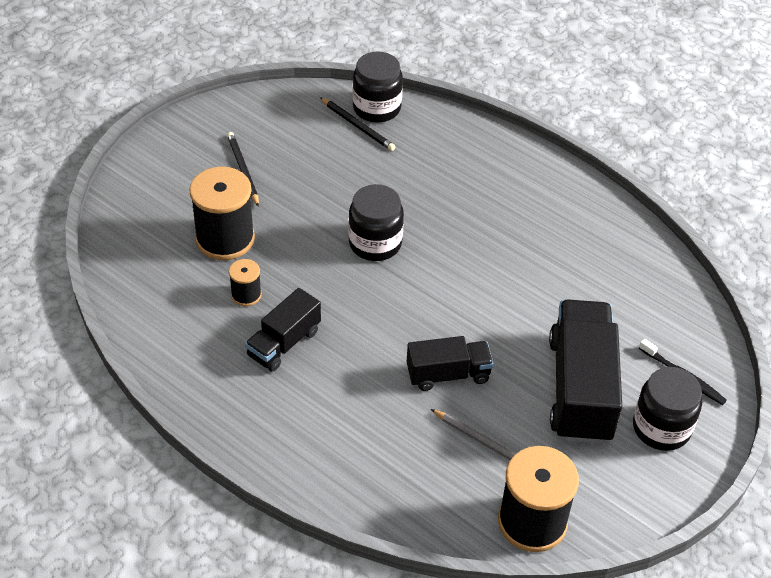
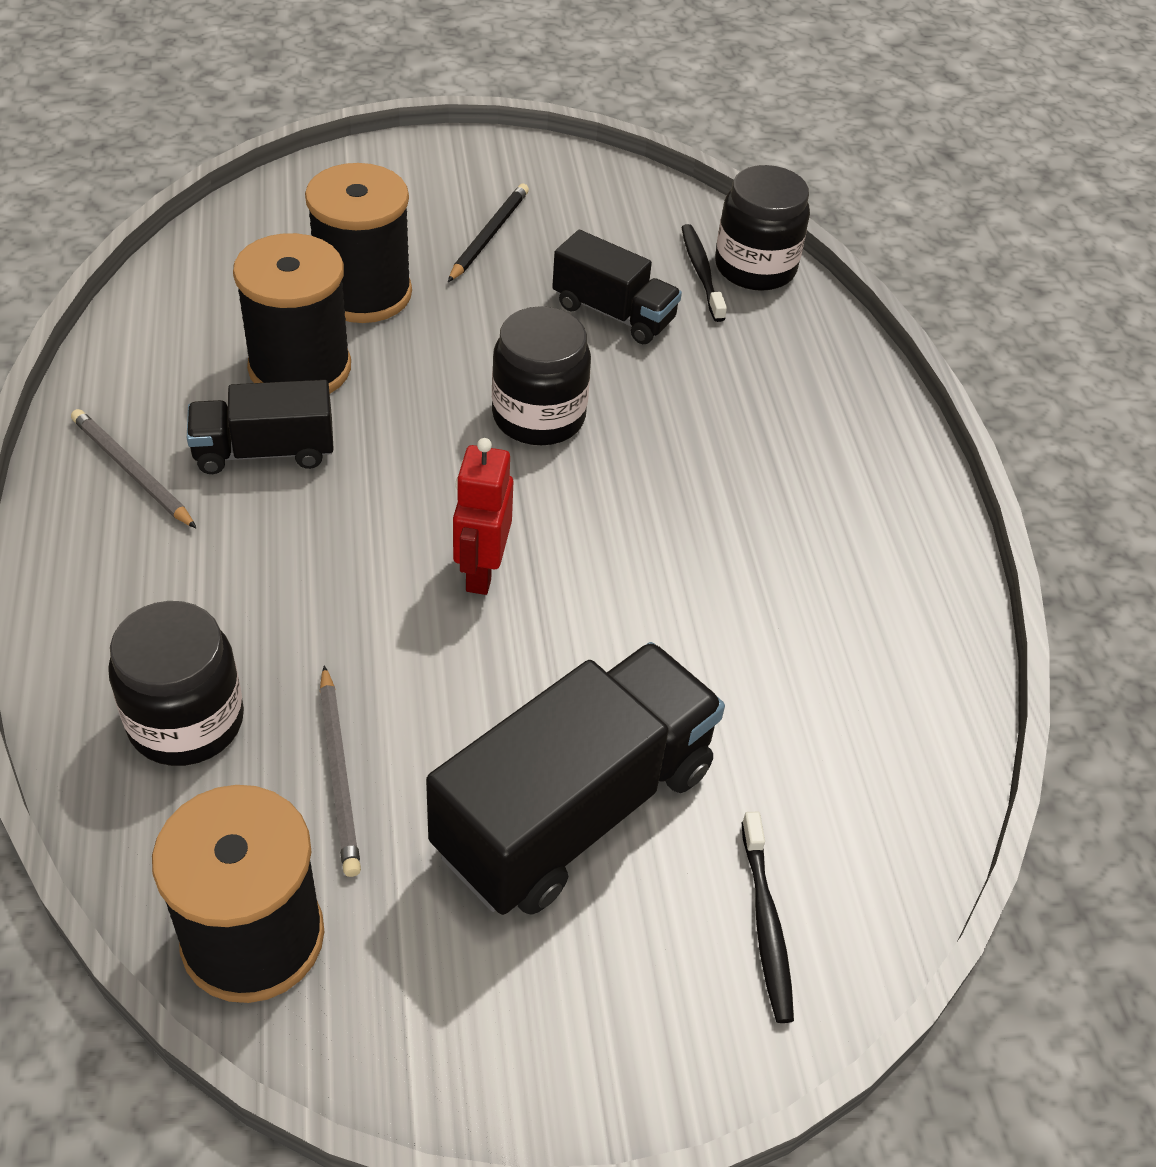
camera: 40 degrees right, 0 degrees up
(239, 395) = (131, 471): none -> grey pencil
(246, 295) = (300, 368): black spool -> black spool, size x2.01
(358, 126) = (701, 273): black pencil -> black toothbrush
(437, 326) = (481, 571): none -> red robot
(448, 374) = (413, 642): black truck -> black truck (613, 313)
(661, 428) = (629, 971): black jar -> black jar (186, 721)

